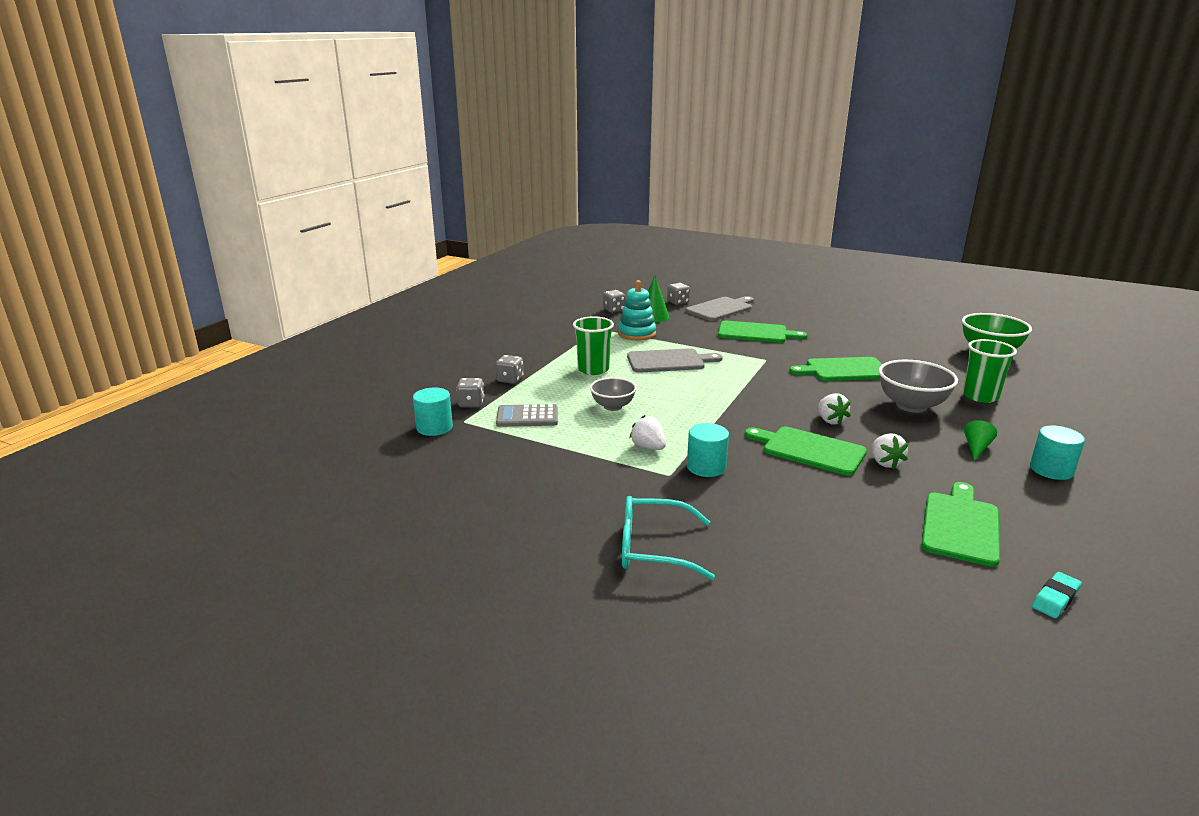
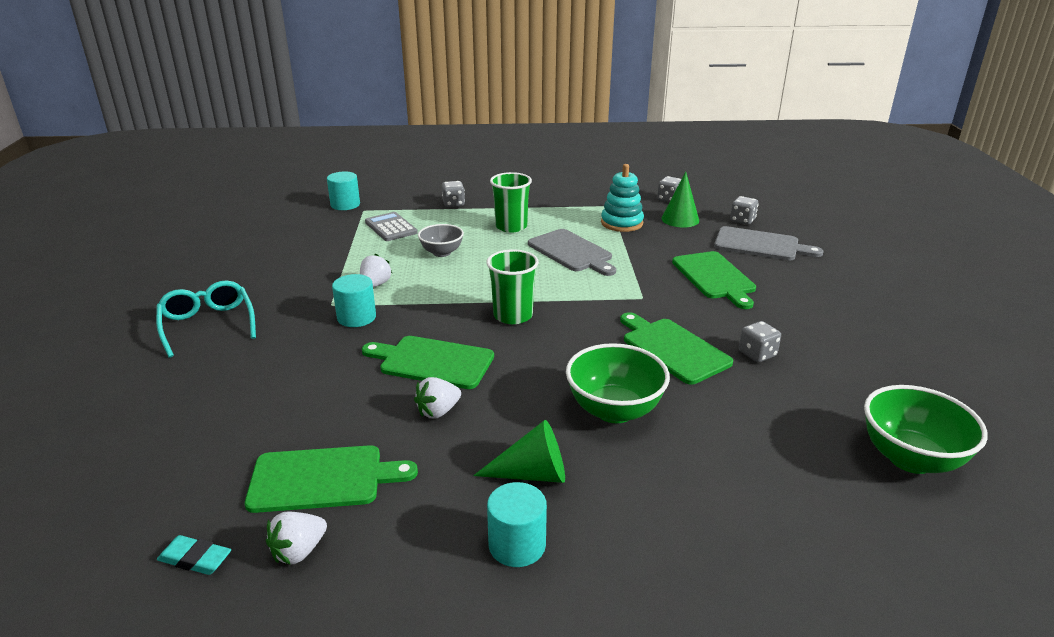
camera: 60 degrees right, 5 degrees up
(471, 403) = (396, 204): grey dice -> grey dice (757, 354)
(809, 450) = (432, 362): green cutting board -> green cutting board turned 75 degrees counterclockwise
(830, 420) = (516, 362): white strawberry -> white strawberry (299, 551)
(911, 406) = (614, 410): grey bowl -> green bowl
(976, 448) = (532, 474): green cone -> green cone, size x1.52
(980, 396) = (710, 464): green cup -> green cup (513, 315)

